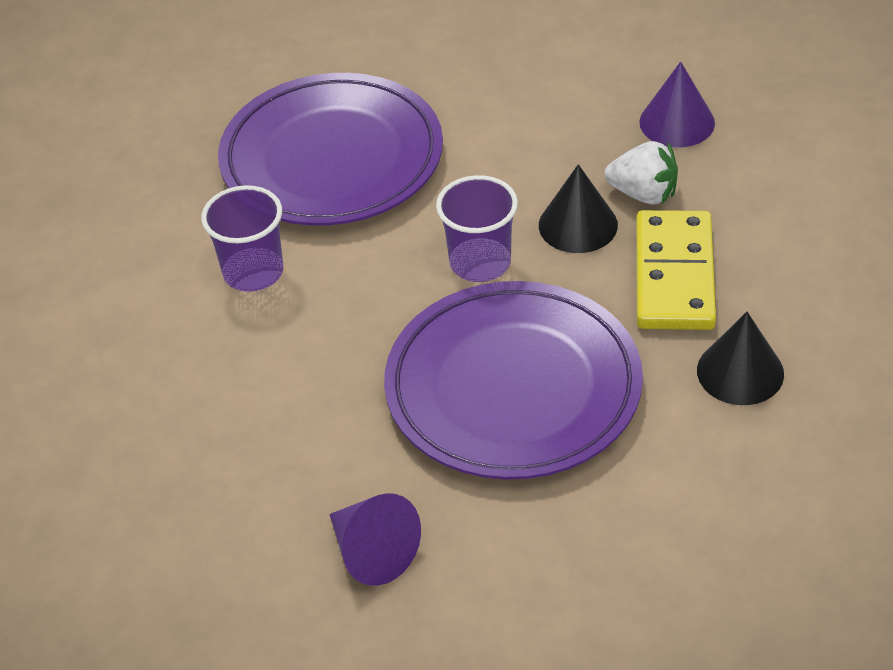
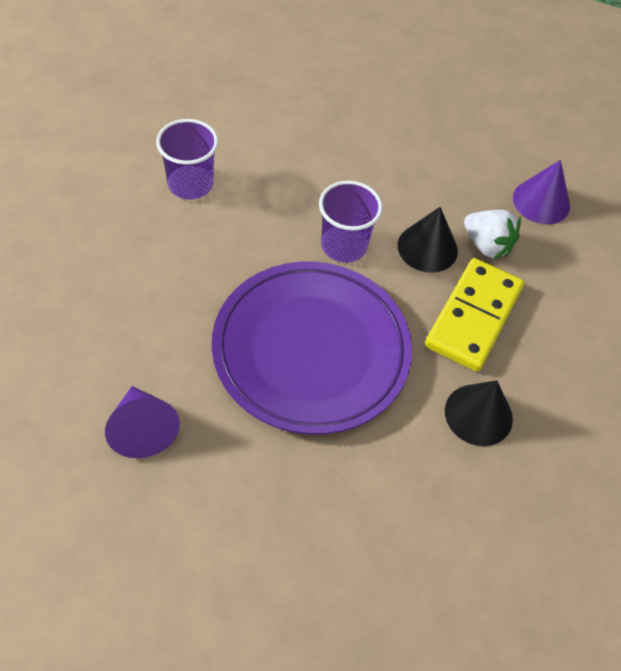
camera: 15 degrees right, 10 degrees up
(332, 158) = (290, 126): purple plate -> none

